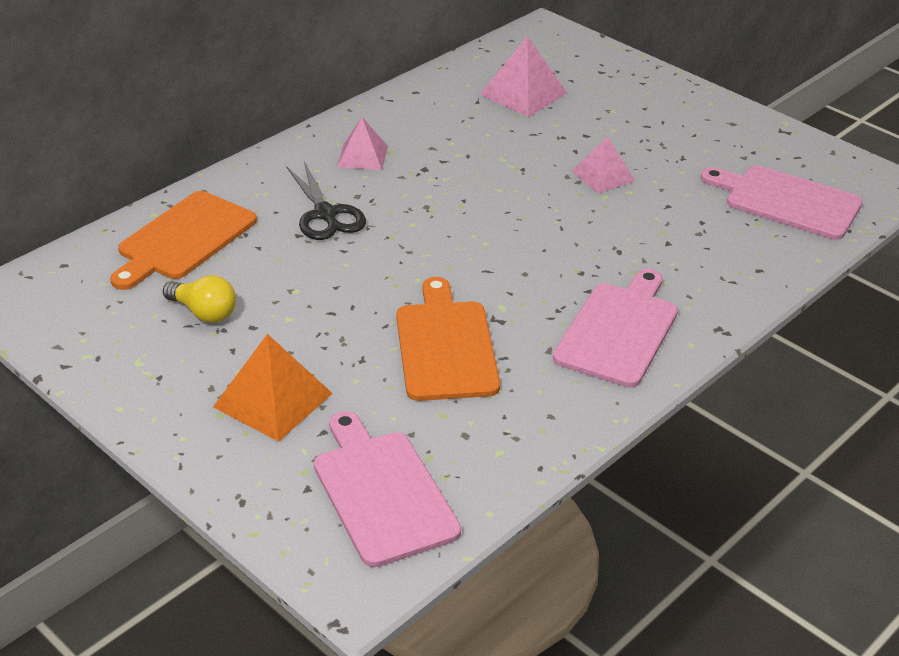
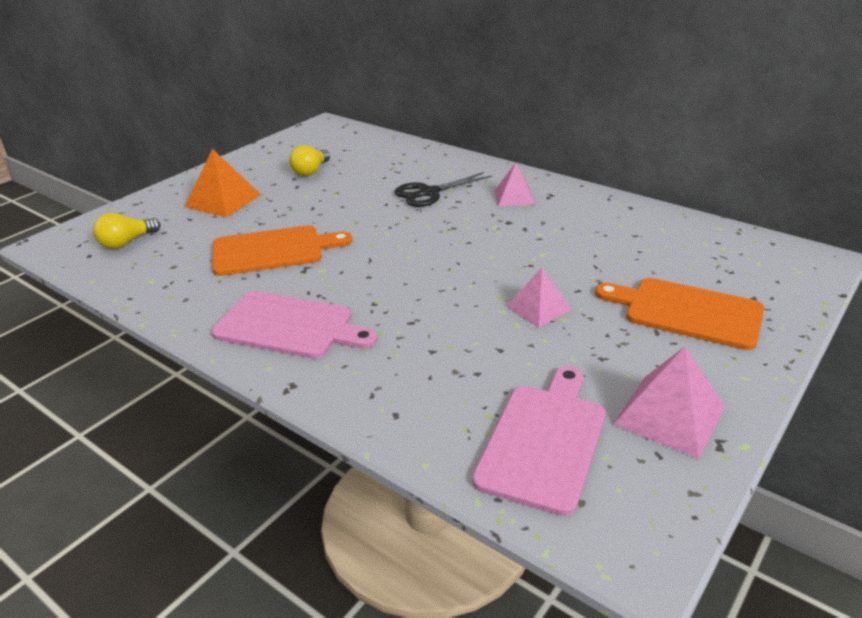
camera: 85 degrees right, 5 degrees down
(183, 239) = (387, 156): orange cutting board -> orange cutting board (687, 312)
(382, 492) = (126, 242): pink cutting board -> yellow light bulb
(523, 94) = (667, 256): pink pyramid -> pink pyramid (669, 415)

